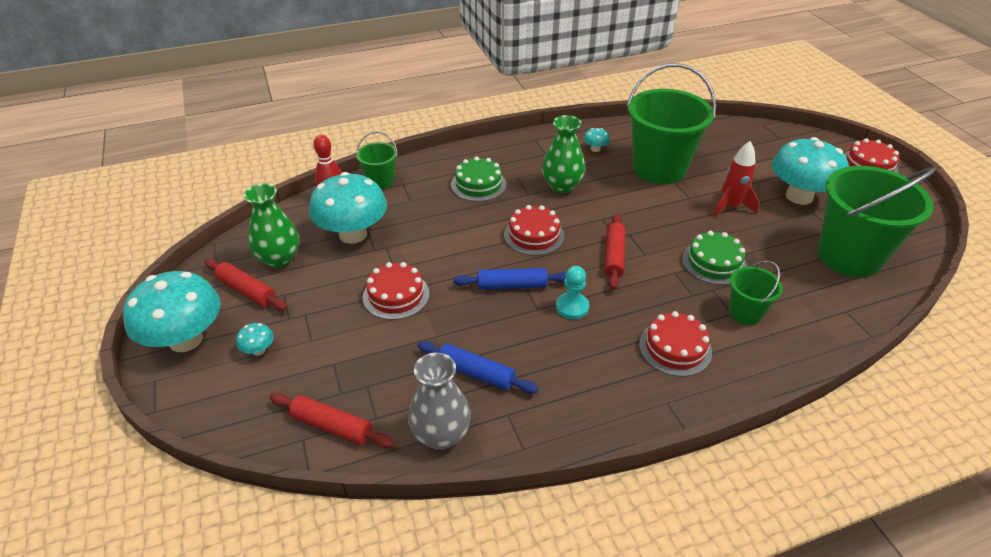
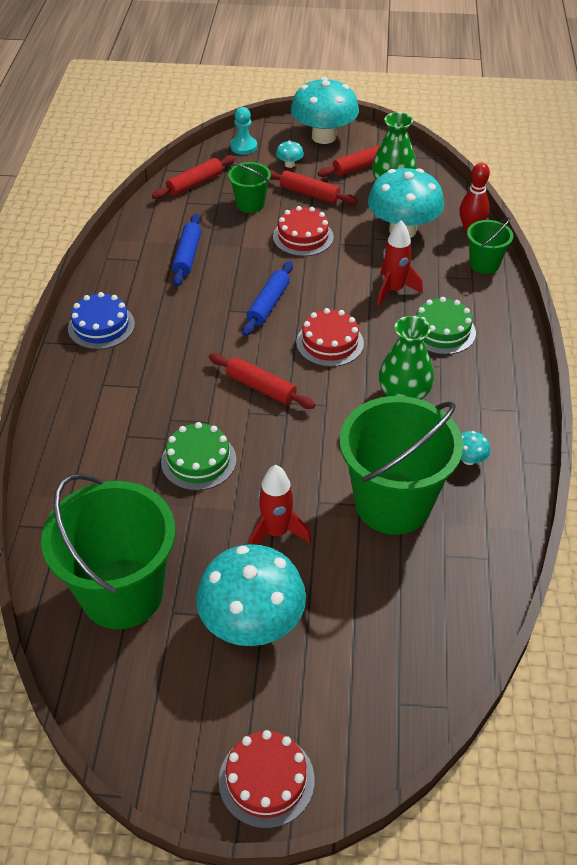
camera: 115 degrees right, 5 degrees up
(315, 314) = (309, 194): none -> red rolling pin
(441, 434) = (148, 226): grey vase -> none
(444, 219) = (394, 290): none -> red rocket
(476, 373) = (187, 256): blue rolling pin -> blue rolling pin turned 45 degrees counterclockwise
(572, 307) = (215, 331): turquoise pawn -> turquoise pawn (243, 147)
(629, 395) = (101, 326): none -> blue cake
(675, 348) = (121, 374): red cake -> none
(745, 313) = (120, 445): green bucket -> green bucket (250, 204)

